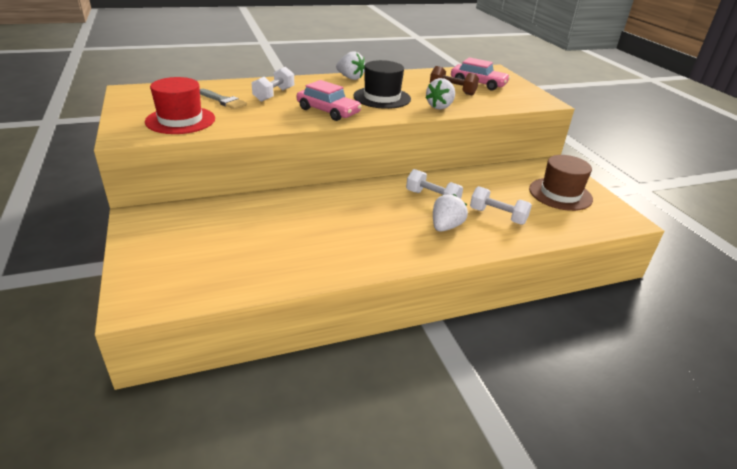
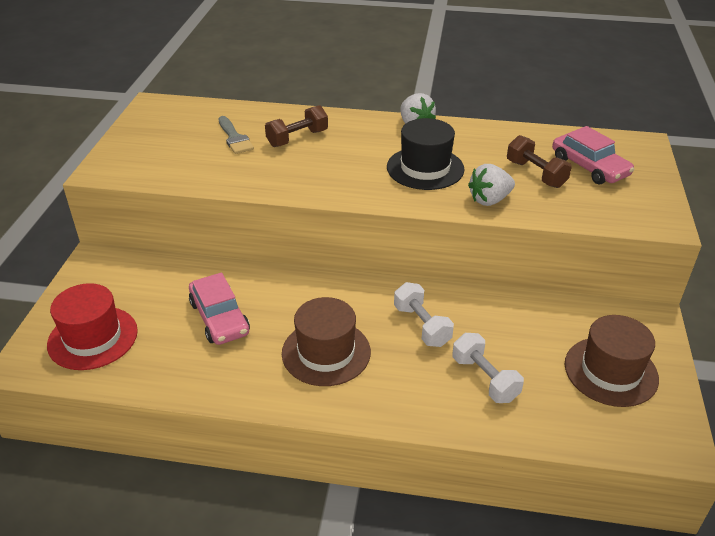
camera: 30 degrees right, 5 degrees up
(180, 120) = (168, 160): red hat -> red hat (93, 338)
(274, 95) = (297, 138): white dumbbell -> brown dumbbell
(328, 111) = (337, 178): pink car -> pink car (219, 318)
(384, 228) = (326, 352): none -> brown hat
(445, 227) = (402, 373): white strawberry -> none

